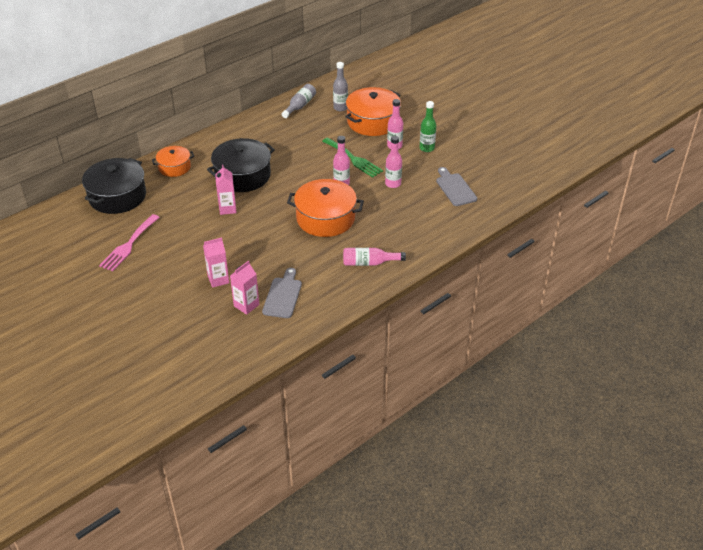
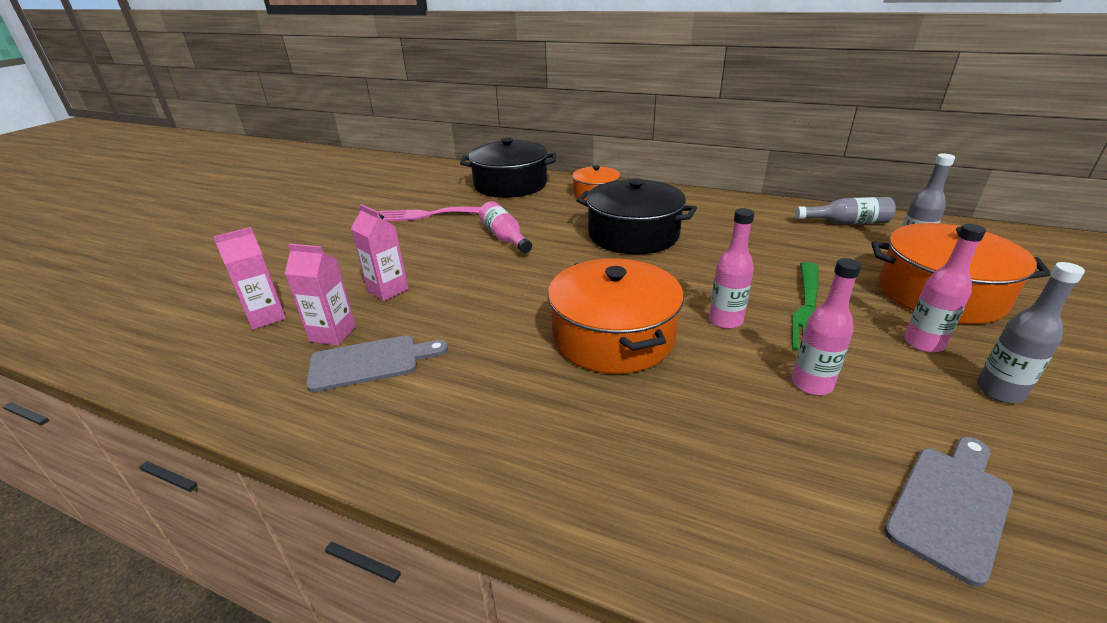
camera: 65 degrees right, 10 degrees down
(227, 209) = (551, 247): pink carton -> pink carton (266, 317)
(369, 263) = (526, 444): pink bottle -> pink bottle (504, 237)
(427, 148) = (999, 391): green bottle -> grey bottle

